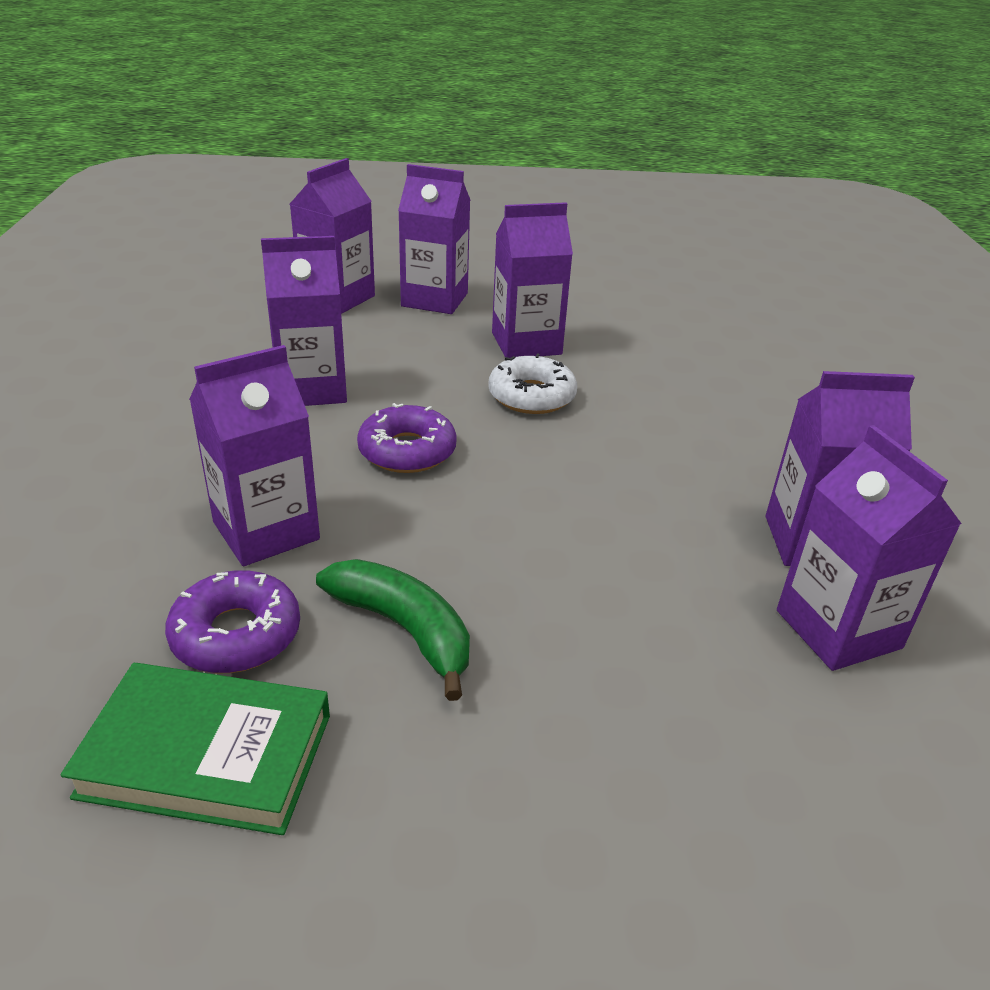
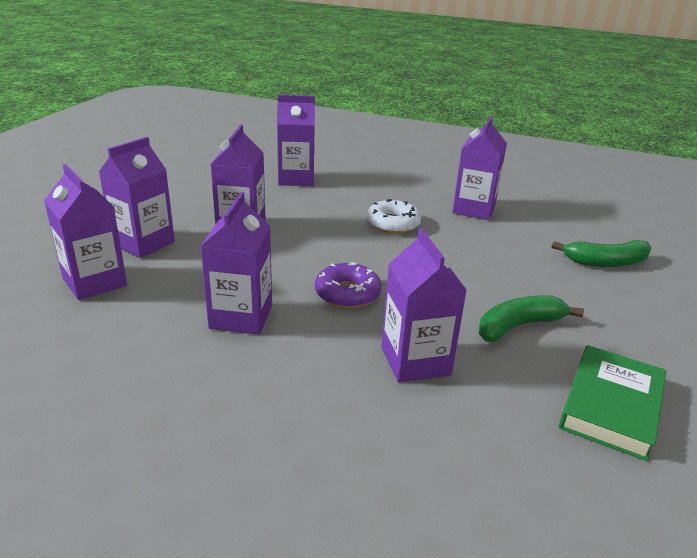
camera: 70 degrees left, 5 degrees down
(236, 634) = (515, 385): purple donut -> none
(531, 396) = (308, 240): white donut -> white donut (393, 224)
(750, 763) = (606, 262): none -> green banana
(838, 629) = (531, 222): purple carton -> purple carton (296, 179)

